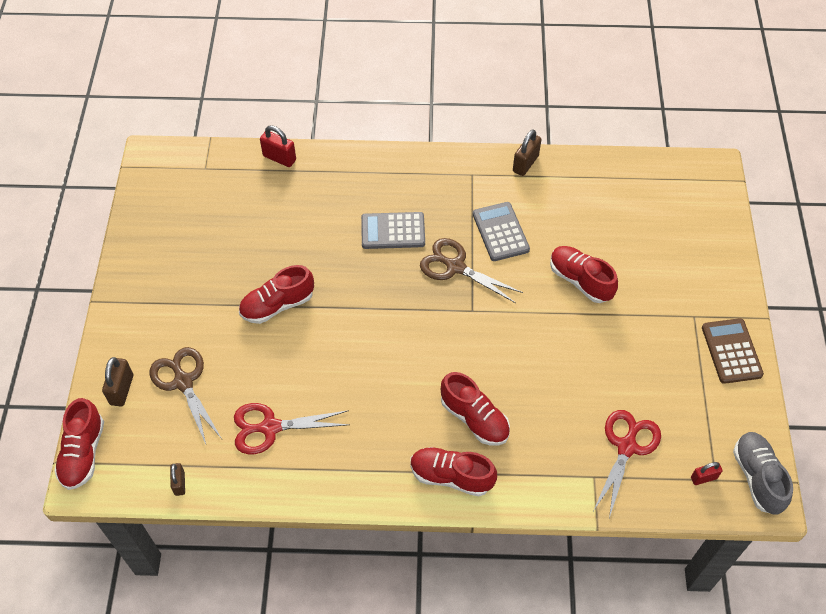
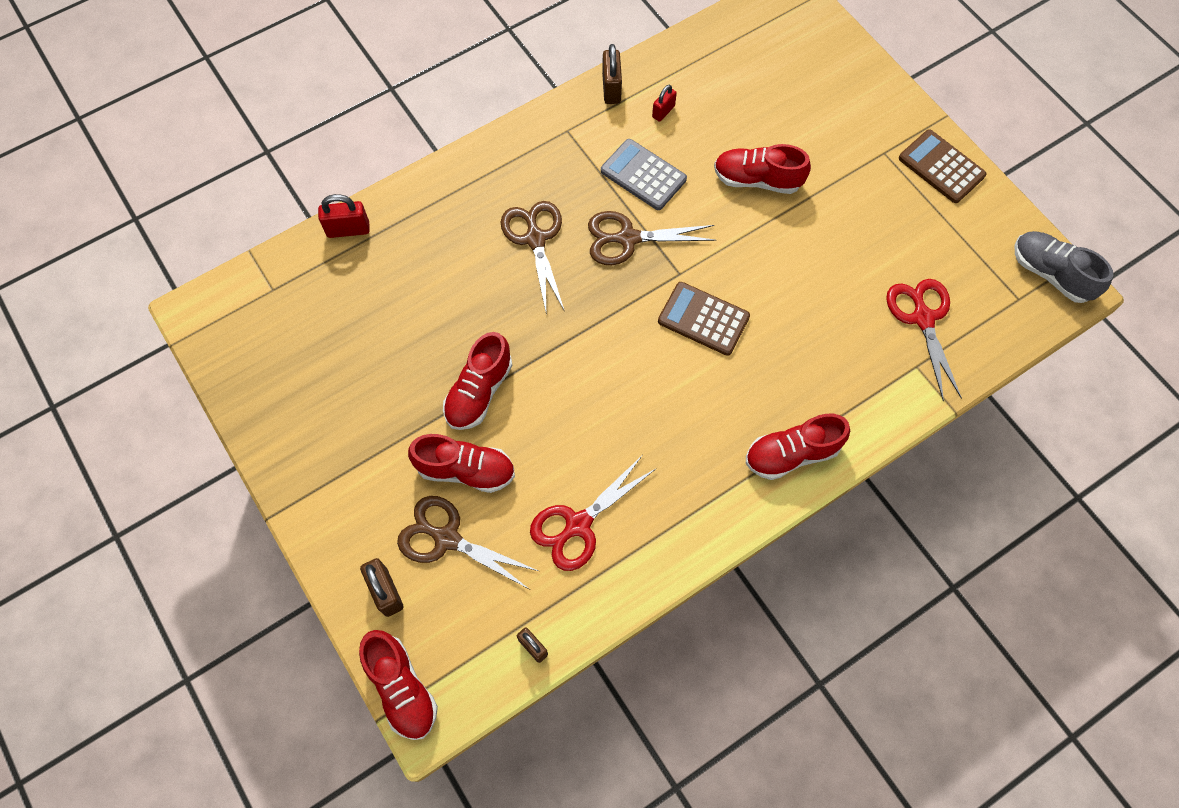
camera: 35 degrees left, 10 degrees up
(393, 231) = (535, 238): grey calculator -> brown scissors
(464, 350) = (703, 319): none -> brown calculator
(474, 418) = (768, 382): red shoe -> red shoe (466, 470)
(703, 478) = (1008, 304): red padlock -> red padlock (663, 111)

